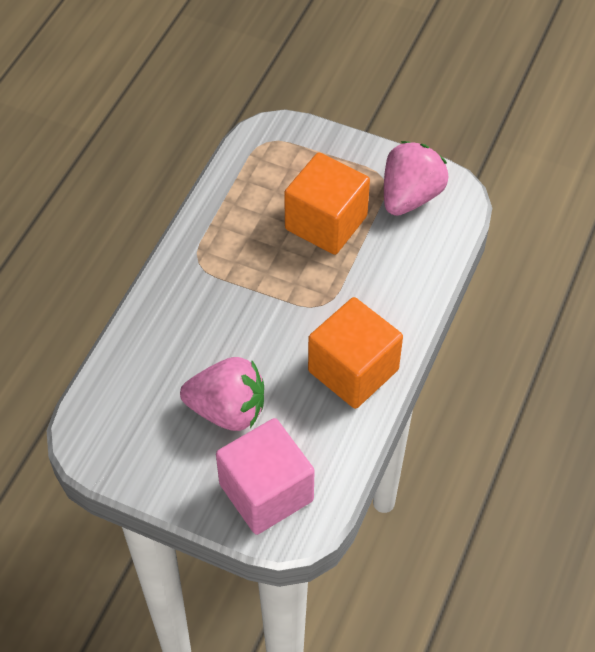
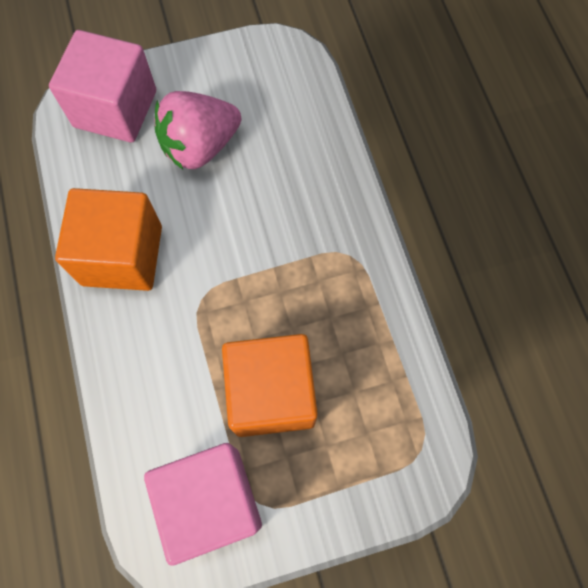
camera: 140 degrees right, 15 degrees up
(410, 196) = (211, 501): pink strawberry -> pink cube

